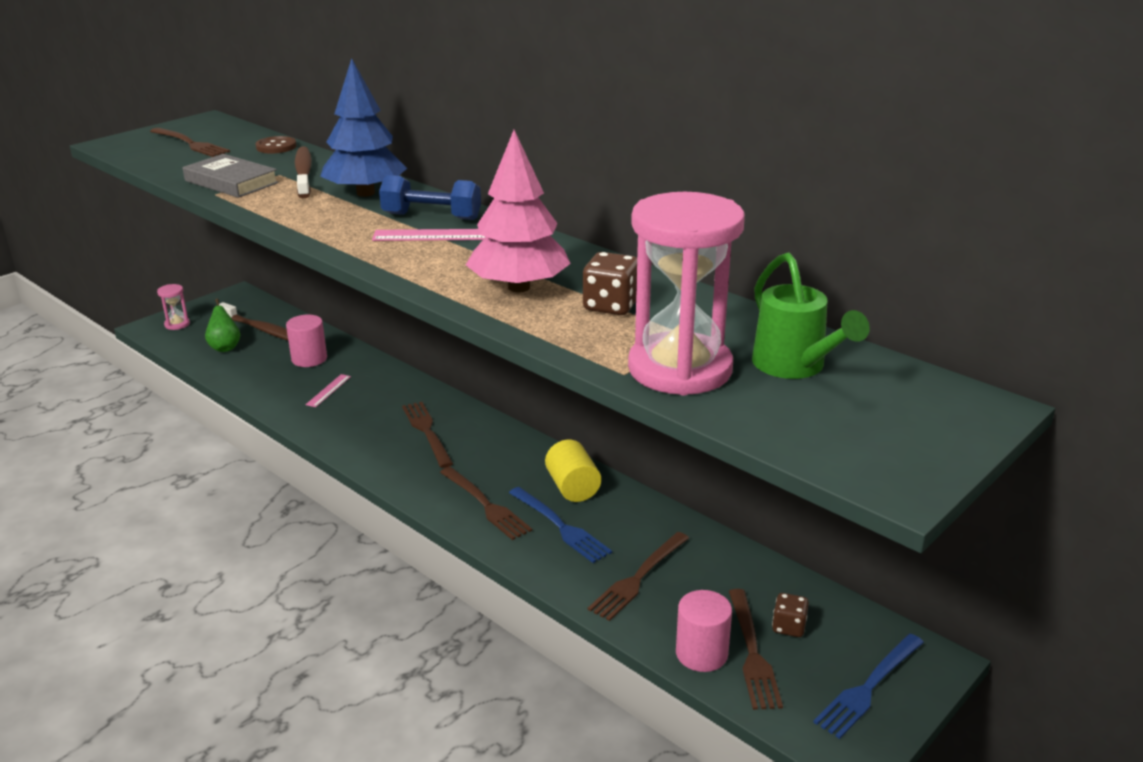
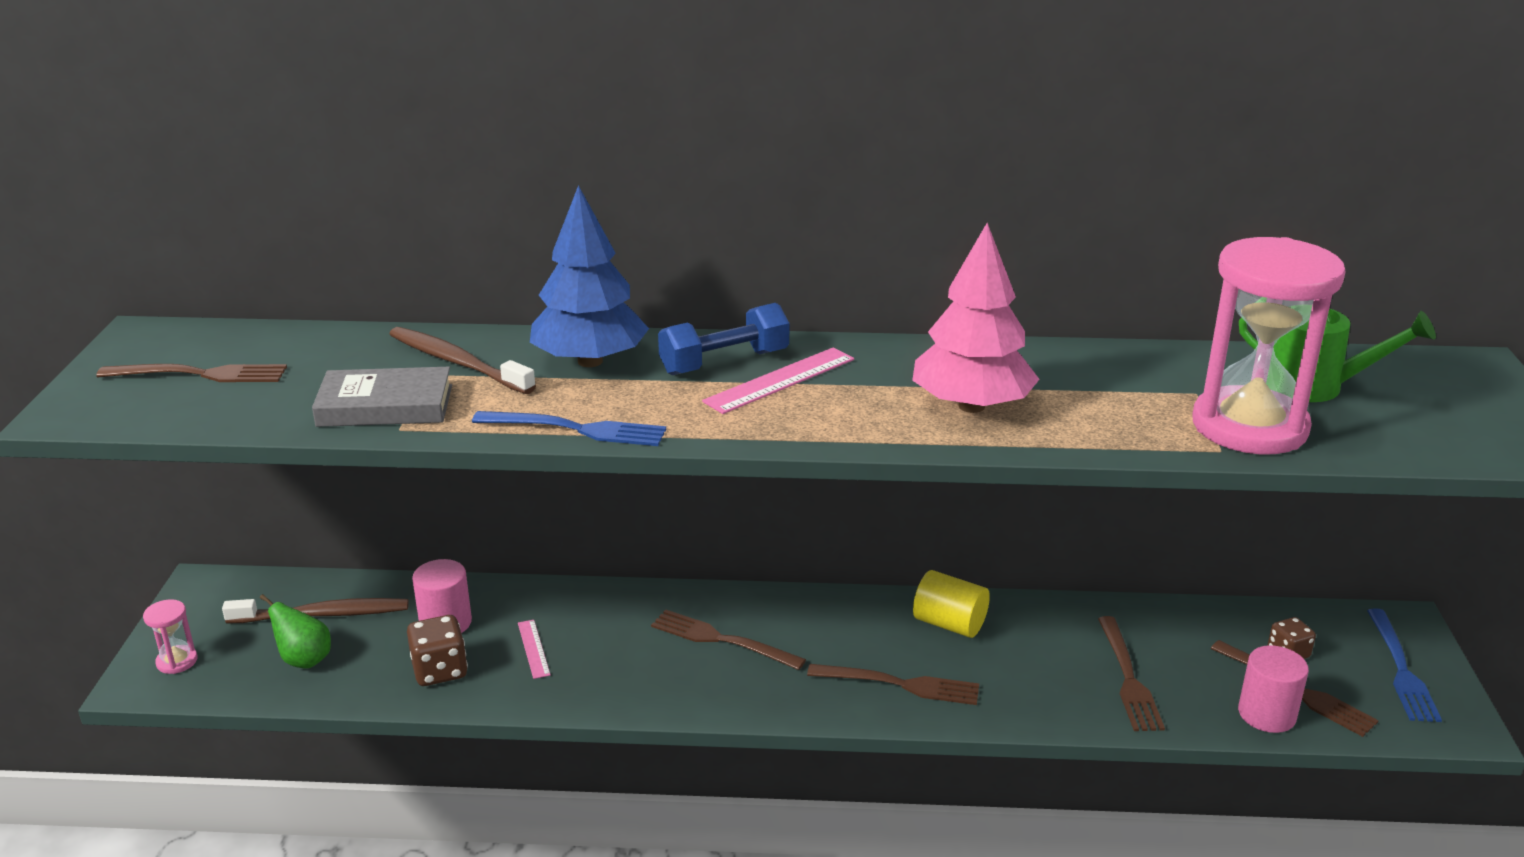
camera: 40 degrees left, 0 degrees up
(276, 147) = (338, 340): brown button -> none
(561, 527) = (998, 667): blue fork -> blue fork (578, 429)
(611, 306) = (1083, 391): brown dice -> brown dice (440, 670)

